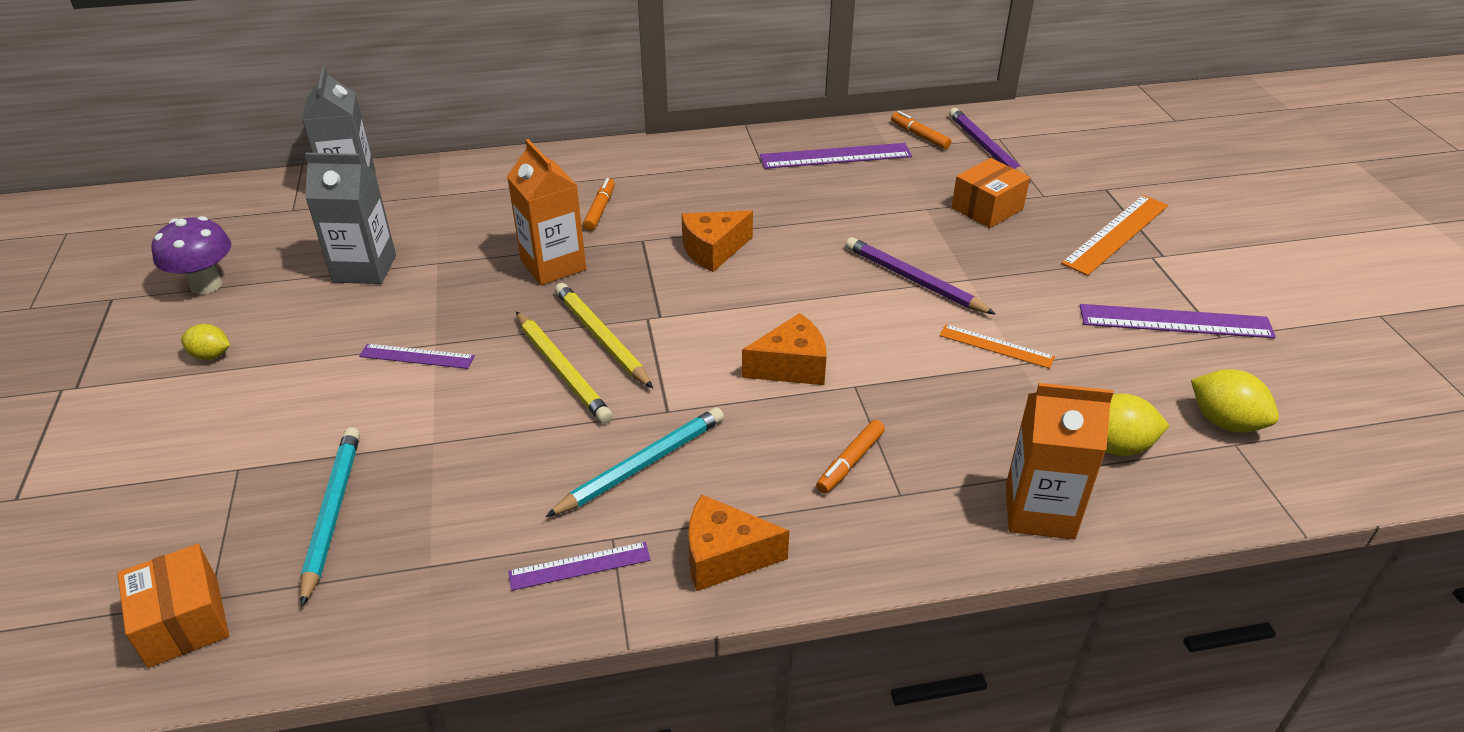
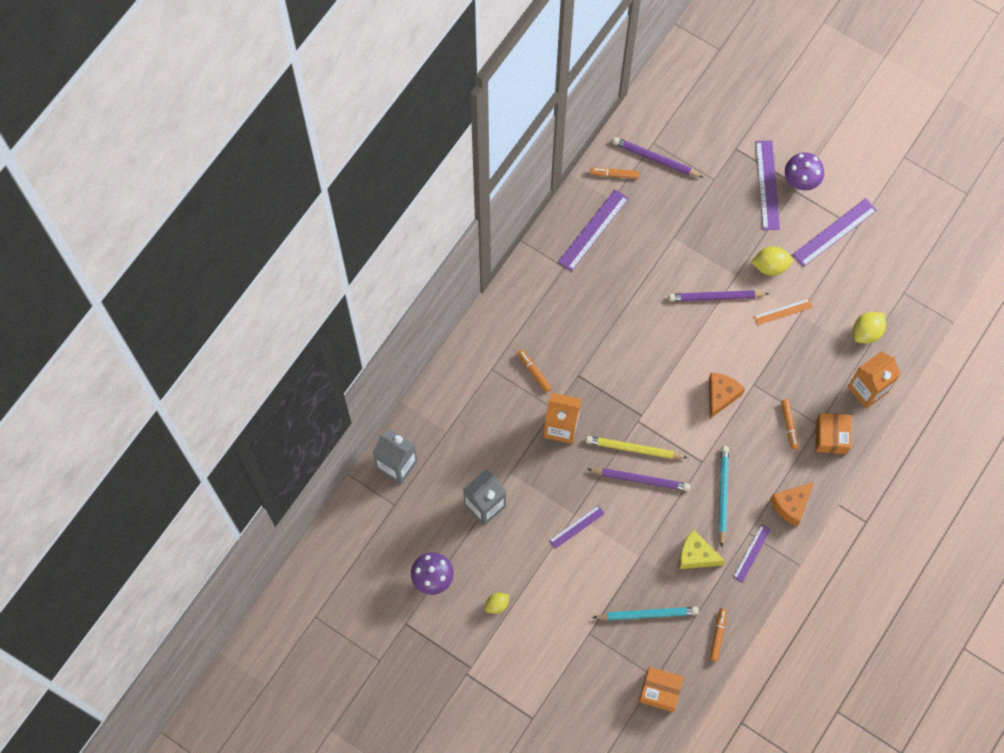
camera: 45 degrees left, 30 degrees up
(333, 513) = (647, 614): turquoise pencil -> turquoise pencil turned 135 degrees clockwise
(370, 627) = (718, 635): none -> orange marker
(501, 501) = (696, 555): none -> yellow cheese
(562, 371) = (640, 480): yellow pencil -> purple pencil
(713, 250) = (616, 354): orange cheese -> none
(987, 208) = (699, 213): orange box -> orange box (831, 437)
(1116, 234) = (767, 185): orange ruler -> purple ruler
(1171, 255) = (800, 182): none -> purple mushroom
(1225, 422) = (892, 283): yellow lemon -> yellow lemon (770, 266)

